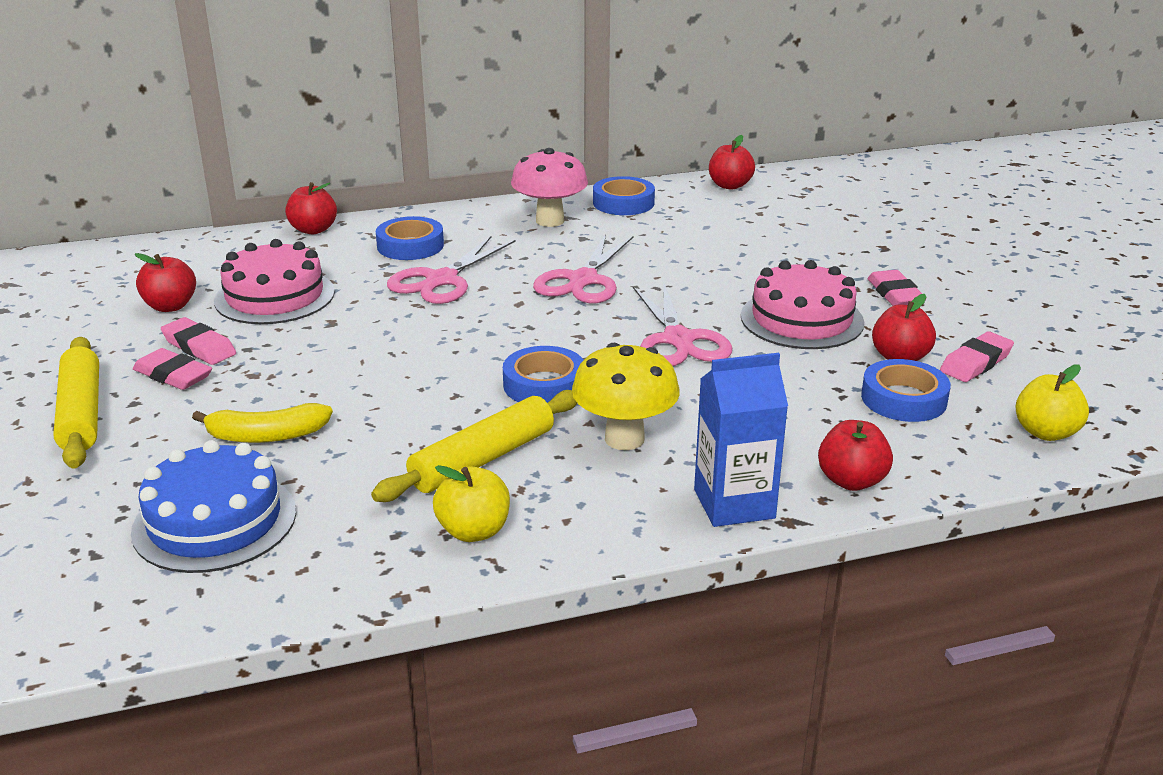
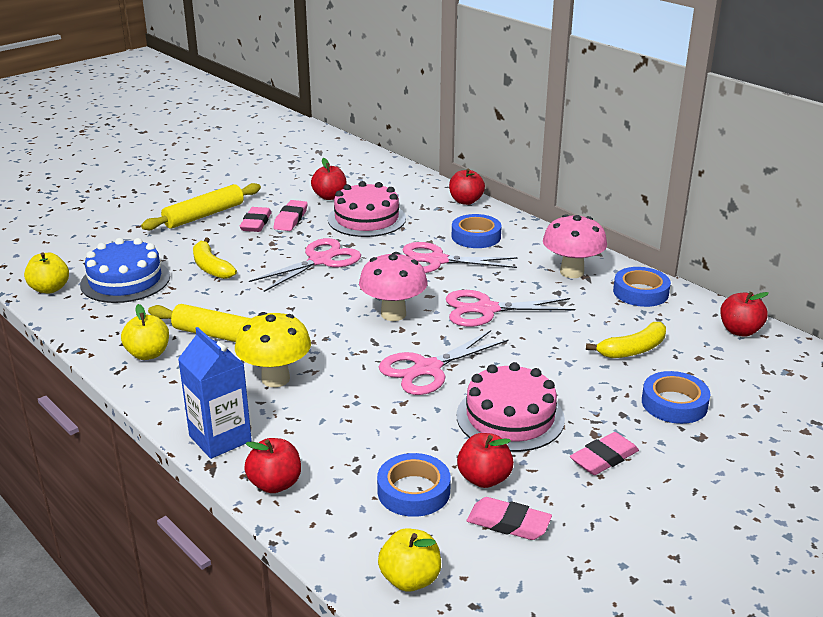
camera: 65 degrees right, 0 degrees up
(148, 608) = (50, 289): none -> yellow apple
(351, 350) = (320, 260): none -> pink scissors
(541, 333) = (393, 314): none -> pink mushroom
(544, 384) = (324, 333): blue tape -> blue tape (674, 403)
(724, 234) = (633, 350): none -> yellow banana

